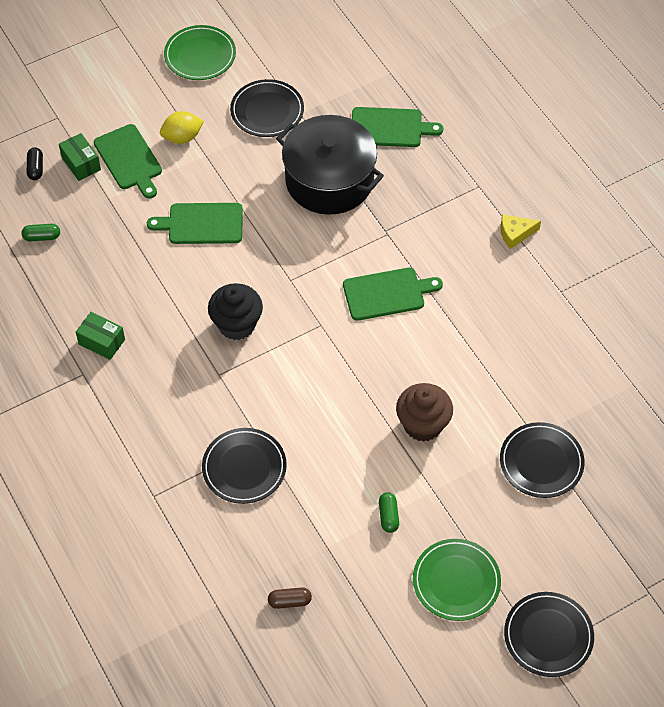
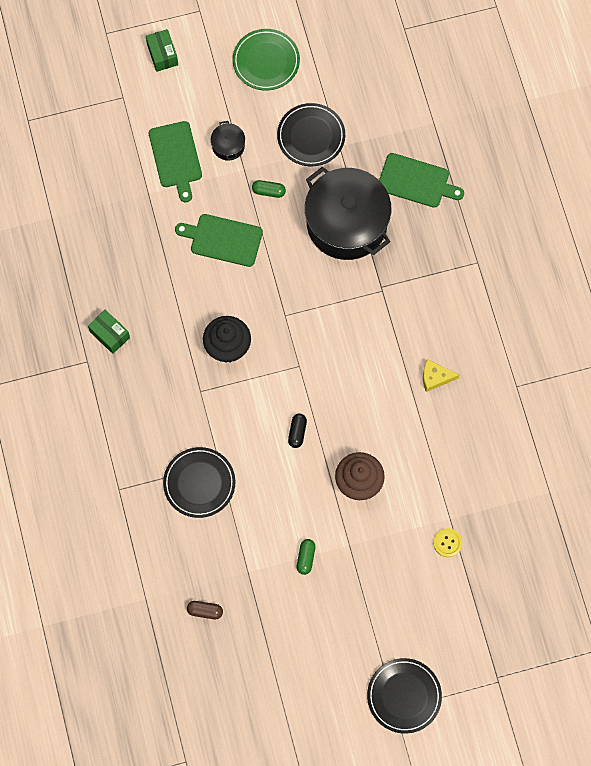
camera: 15 degrees right, 15 degrees up
(35, 168) = (92, 146): black capsule -> black capsule (297, 432)
(42, 237) = (82, 218): green capsule -> green capsule (268, 191)
(81, 163) = (133, 151): green box -> green box (162, 55)
(182, 137) = (228, 146): yellow lemon -> black pot
(387, 294) = (365, 350): green cutting board -> none
(456, 581) = (344, 630): green plate -> none
(515, 234) = (495, 319): yellow cheese -> yellow cheese (435, 377)
(541, 462) = (447, 543): black plate -> yellow button

